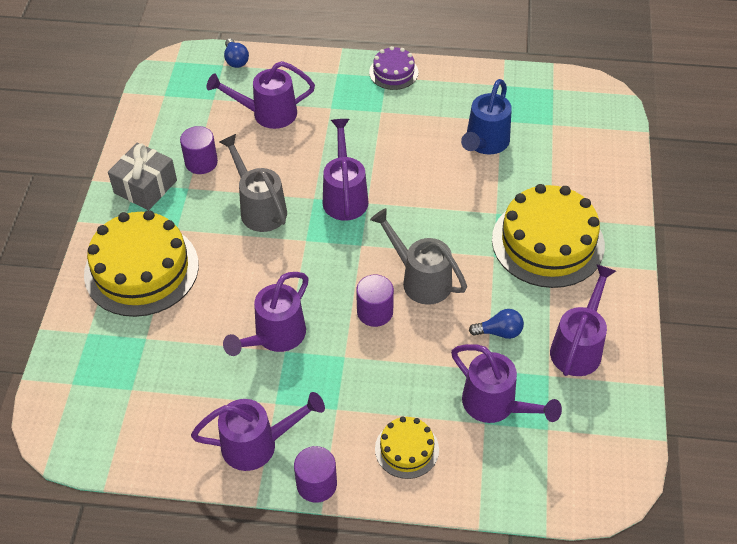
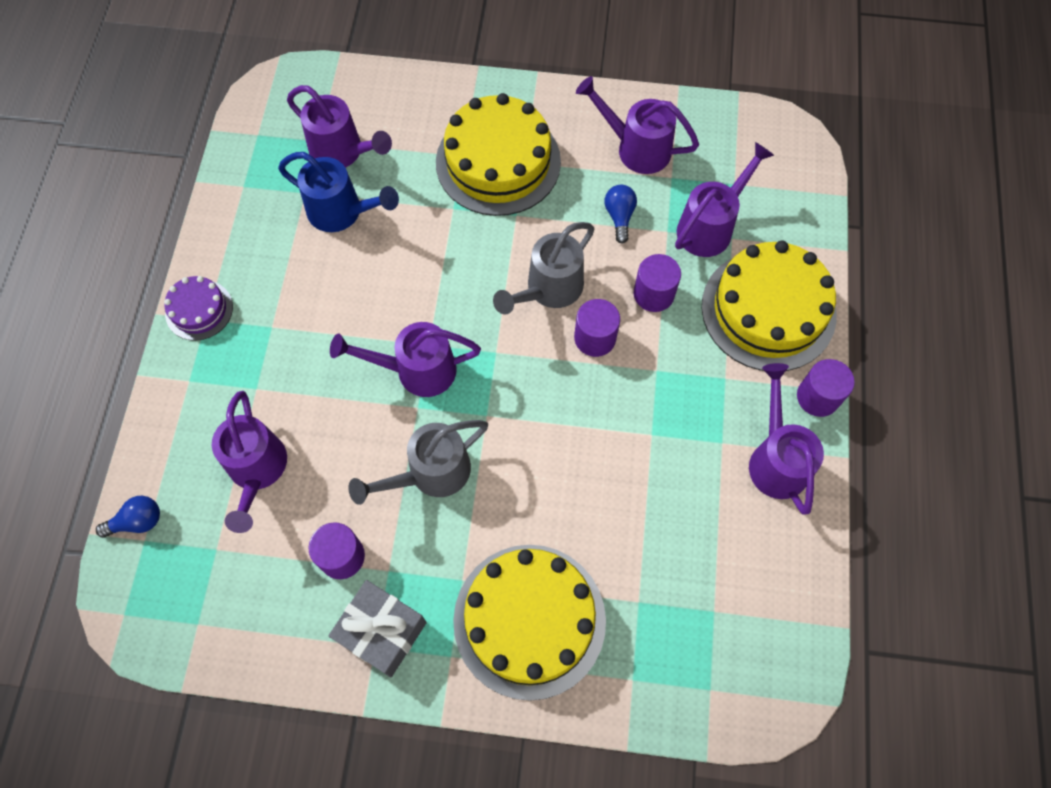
camera: 90 degrees left, 15 degrees up
(275, 336) = (632, 446): purple watering can -> purple watering can (342, 152)
(407, 449) = (768, 310): yellow cake -> yellow cake, size x2.00
(420, 356) = (653, 294): none -> purple cylinder

